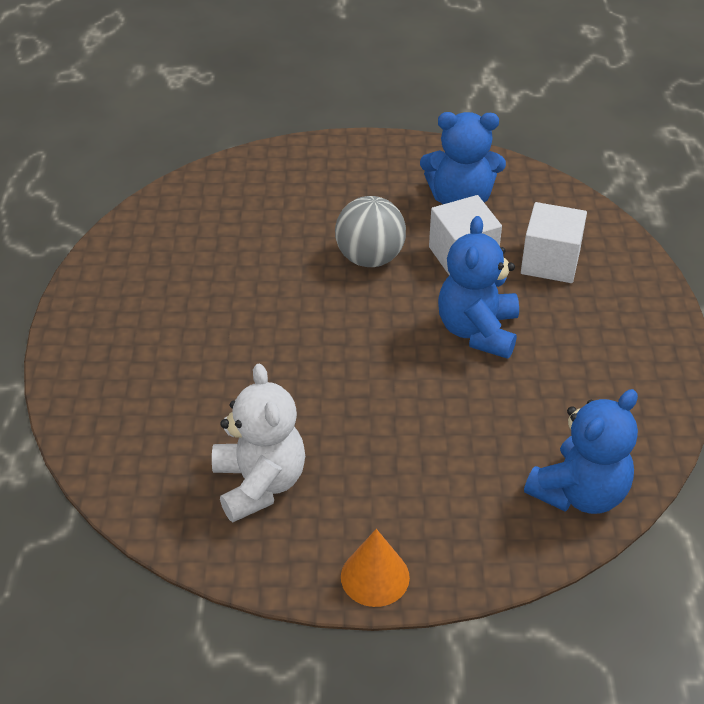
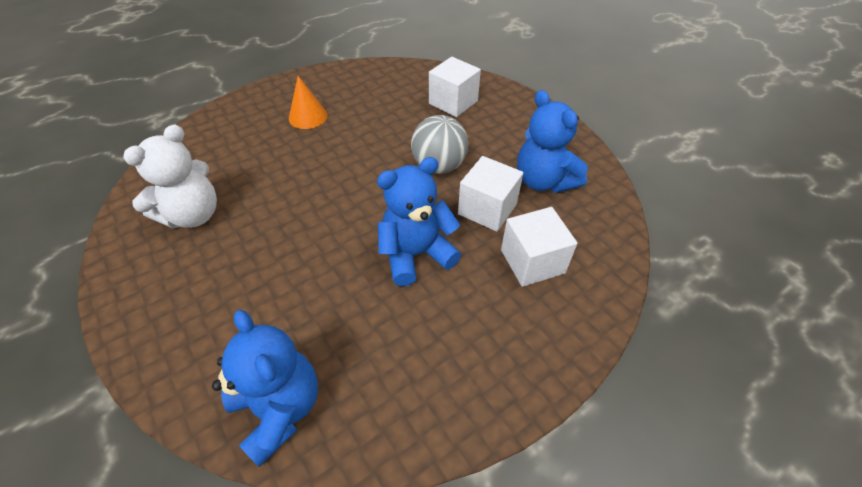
camera: 55 degrees right, 5 degrees up
(274, 196) = (453, 102): none -> white cube
(375, 576) = (130, 313): orange cone -> orange cone (308, 117)
(579, 493) = (279, 409): blue teddy bear -> blue teddy bear turned 135 degrees counterclockwise

